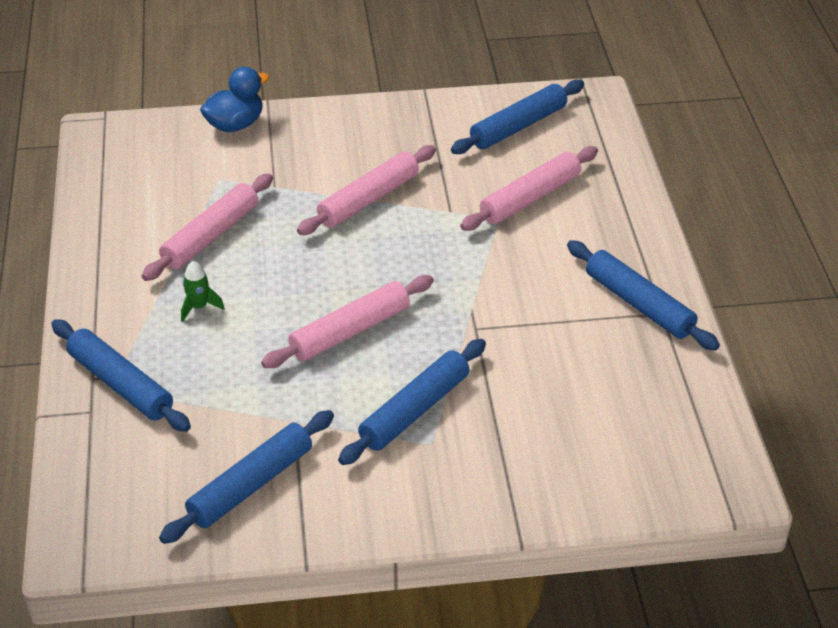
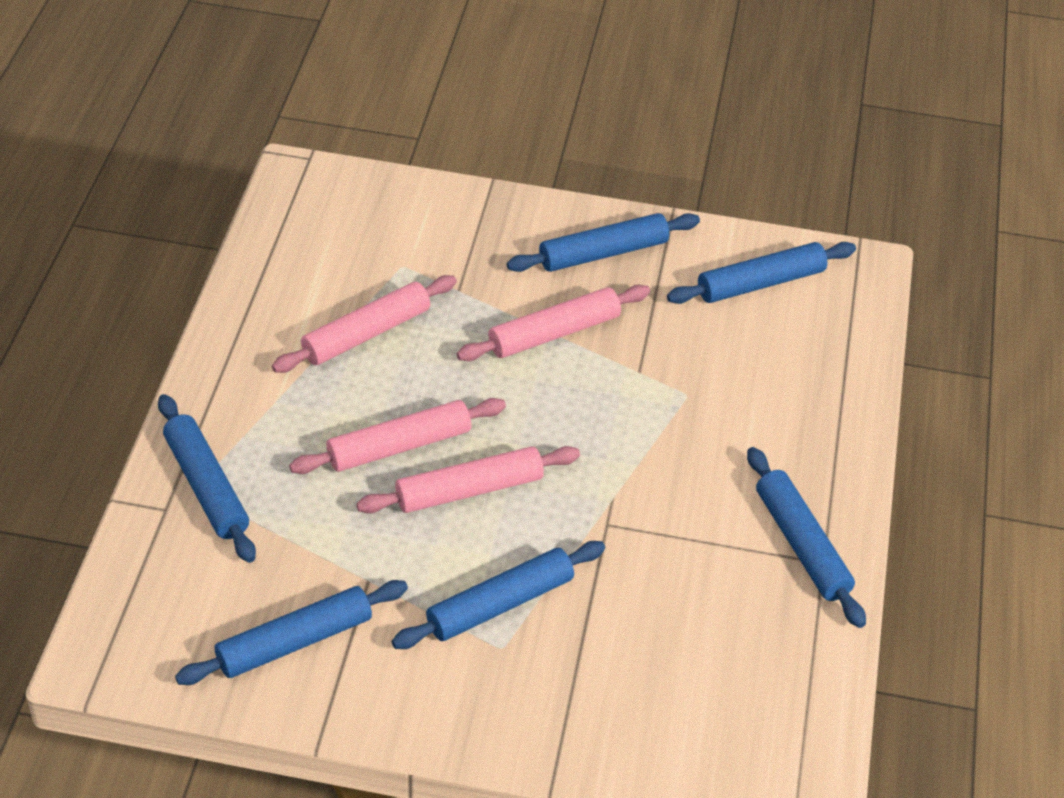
camera: 15 degrees right, 5 degrees up
(199, 307) = (321, 417): green rocket -> none
(235, 125) = (445, 202): blue duck -> none
(382, 133) = (603, 253): none -> blue rolling pin
(530, 198) = (735, 378): pink rolling pin -> pink rolling pin (399, 446)

